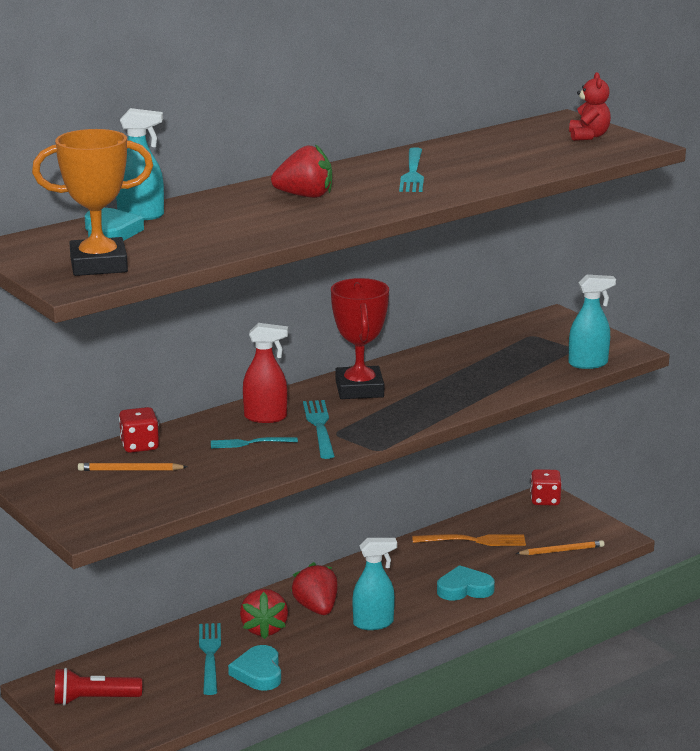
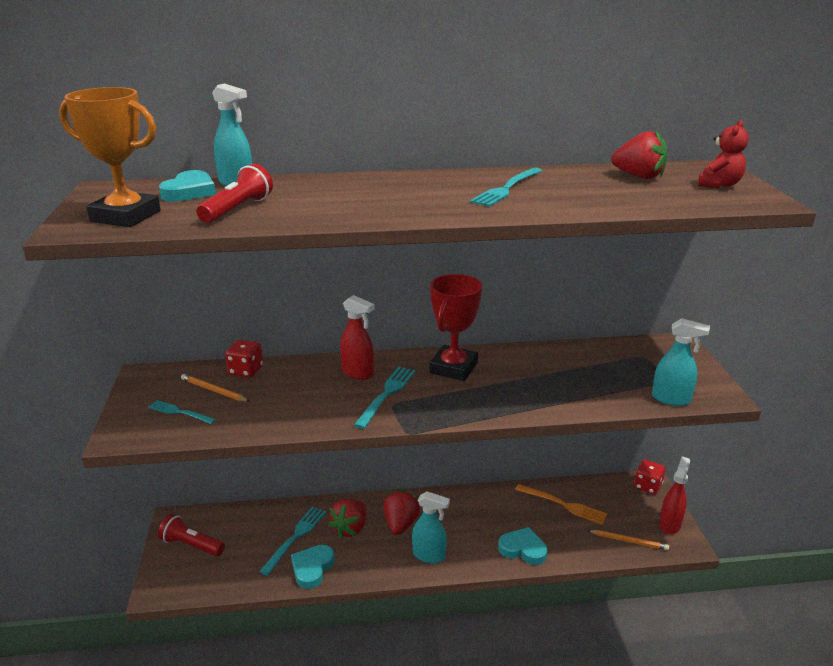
camera: 30 degrees right, 5 degrees up
(196, 238) = (237, 209): none -> red flashlight
(249, 443) = (320, 393): turquoise fork -> turquoise fork (179, 412)
(305, 196) = (385, 191): red strawberry -> red strawberry (638, 176)
(590, 525) = (670, 524): none -> red spray bottle

